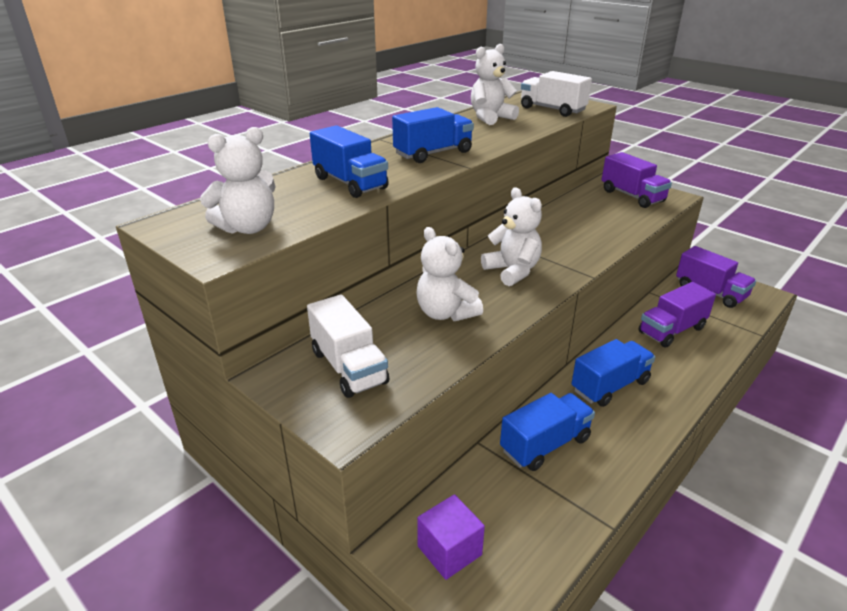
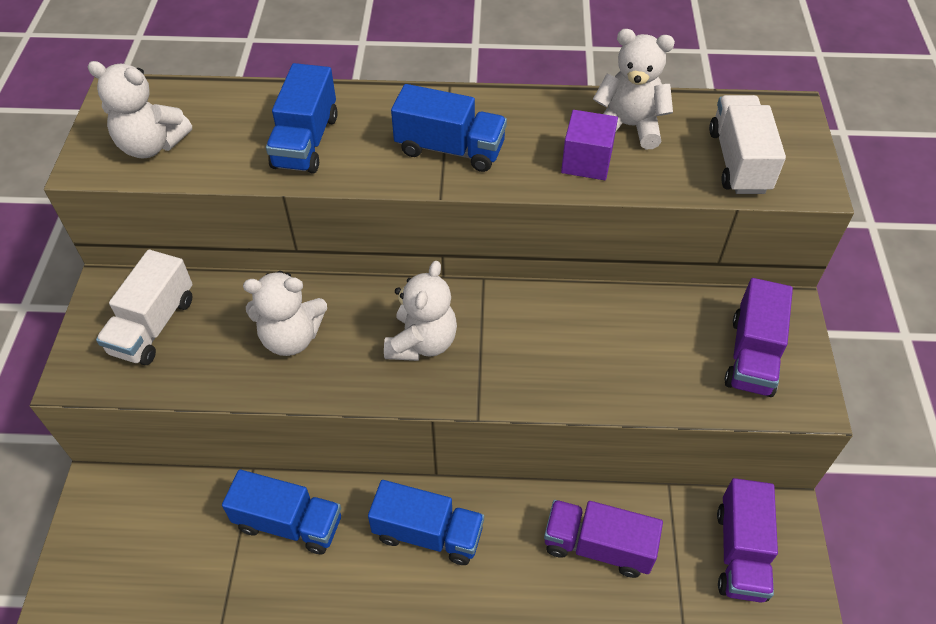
camera: 50 degrees right, 20 degrees up
(445, 313) = (291, 337): white teddy bear -> white teddy bear turned 105 degrees counterclockwise
(449, 550) = (114, 524): purple cube -> purple cube (586, 161)

